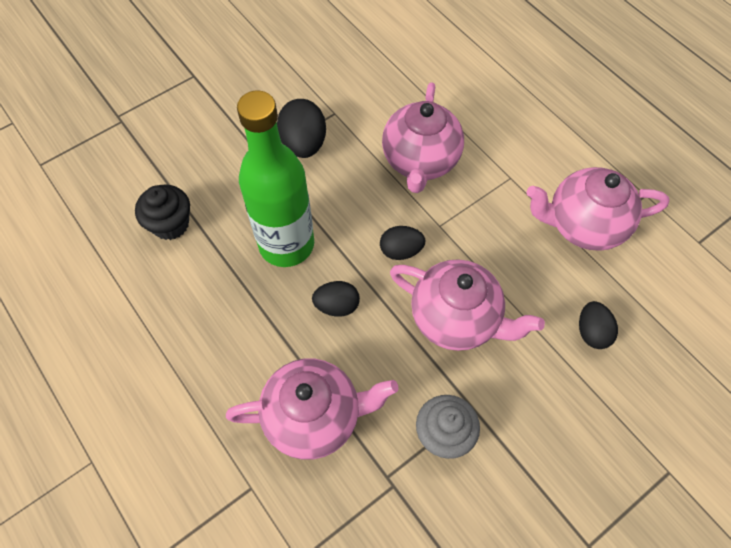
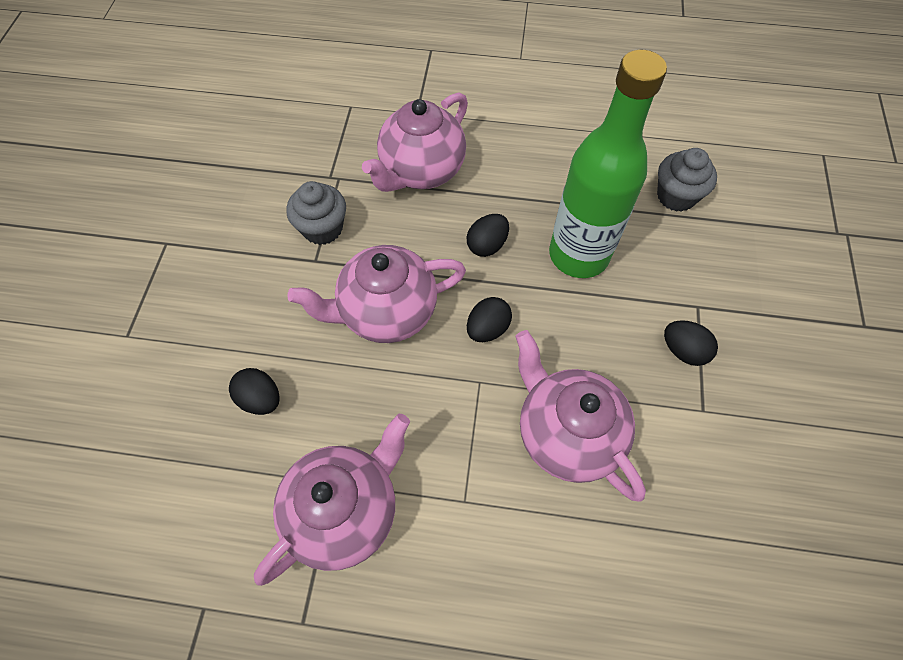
camera: 135 degrees right, 0 degrees up
(170, 224) = (676, 196): black cupcake -> grey cupcake
(303, 144) = (683, 351): black egg -> black egg, size x0.65

